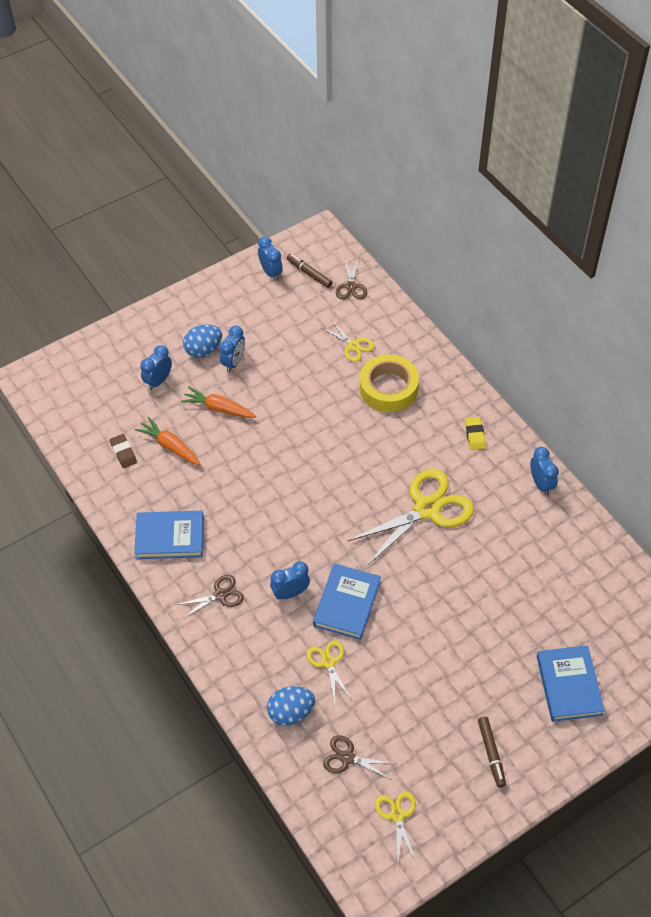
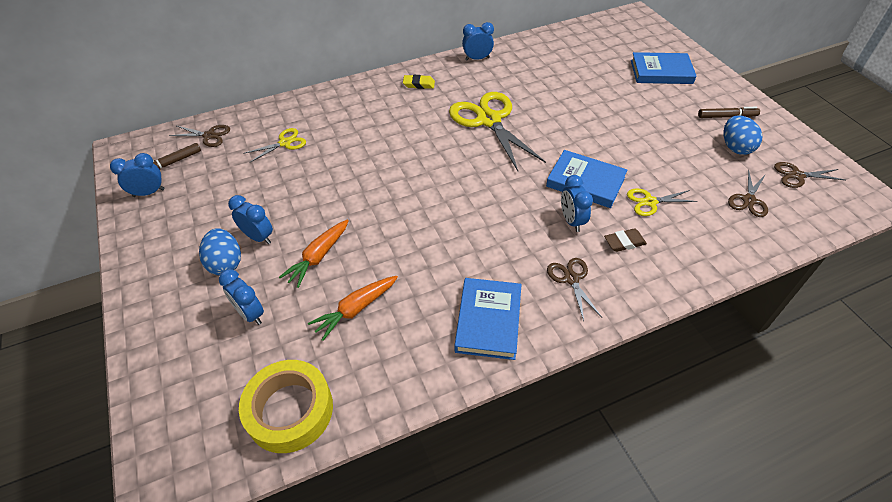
camera: 80 degrees left, 5 degrees down
(123, 453) = (349, 362): brown eraser -> brown eraser (624, 242)
(291, 712) = (708, 235): blue egg -> blue egg (735, 147)
(388, 388) = (347, 126): yellow tape -> yellow tape (290, 410)
(397, 815) = (797, 175): yellow scissors -> brown scissors

